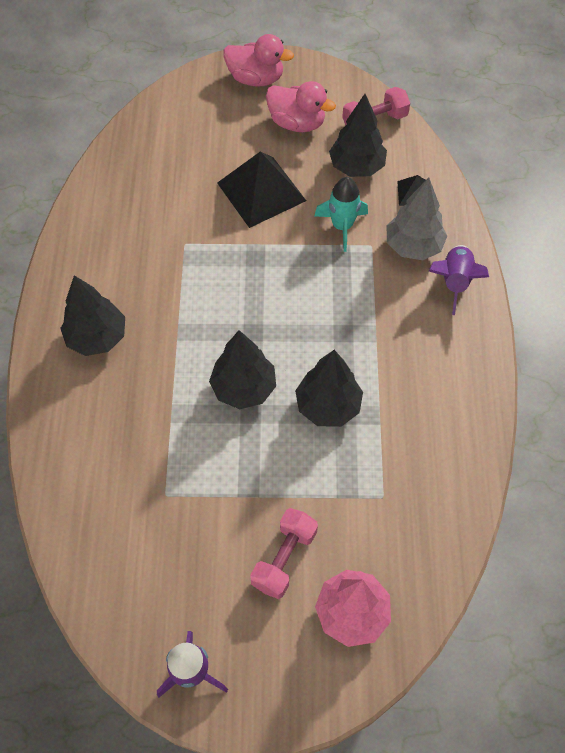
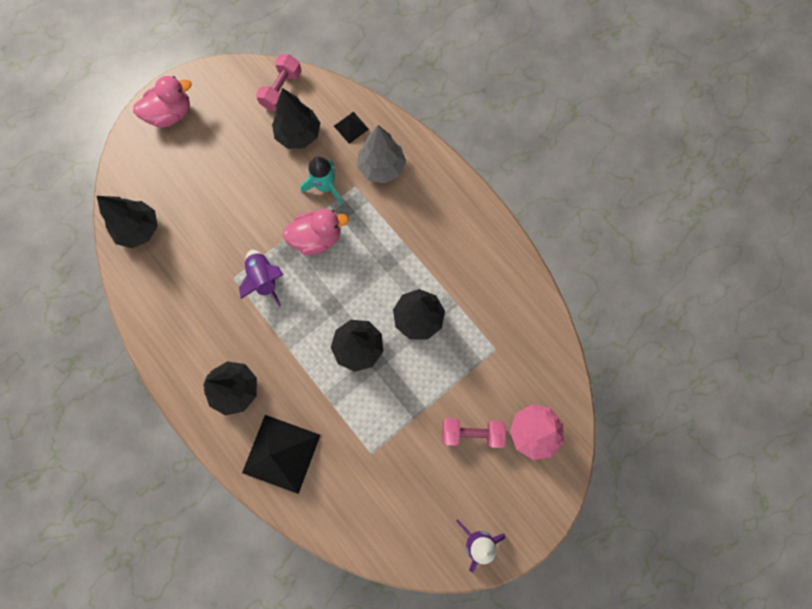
camera: 40 degrees left, 15 degrees up
(142, 149) = (139, 229): none -> black tree
(261, 191) = (251, 200): black pyramid -> black pyramid (281, 453)
(284, 558) = (471, 433): pink dumbbell -> pink dumbbell turned 75 degrees counterclockwise
(297, 123) = (230, 129): pink duck -> pink duck (317, 238)
(454, 282) = (426, 173): purple rocket -> purple rocket (264, 279)

